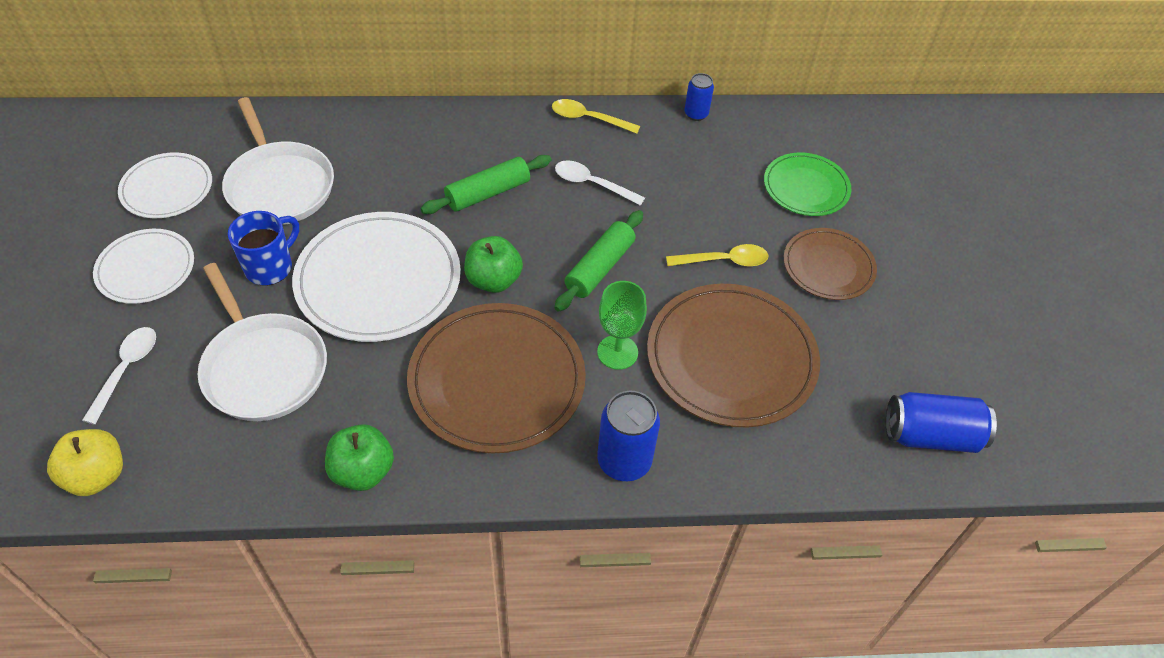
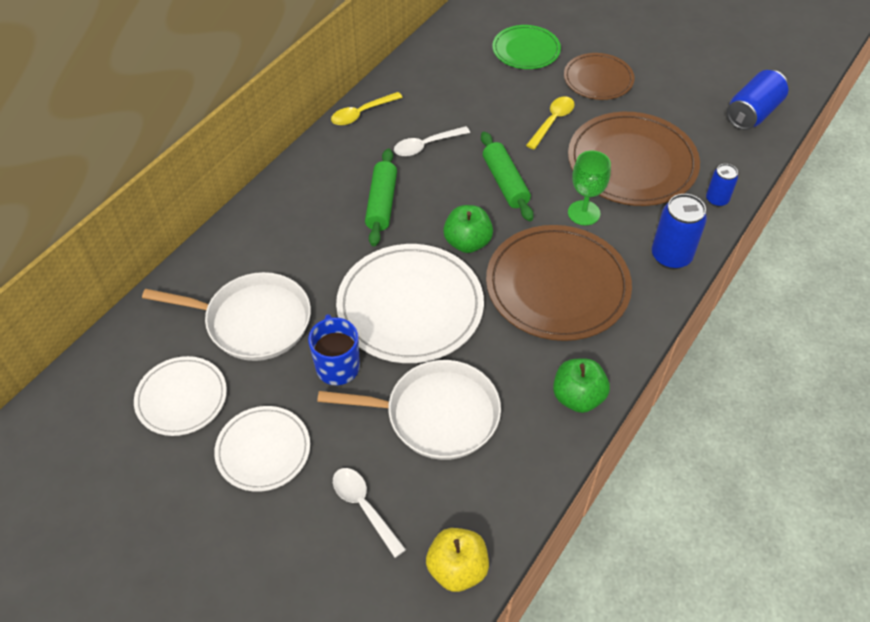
camera: 50 degrees left, 0 degrees up
(696, 114) = (412, 60): blue can -> blue can (717, 200)

